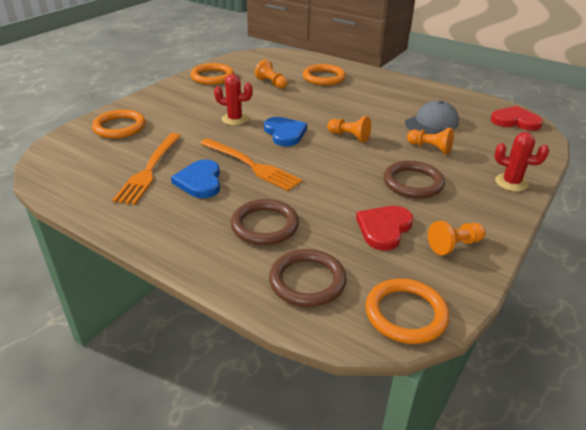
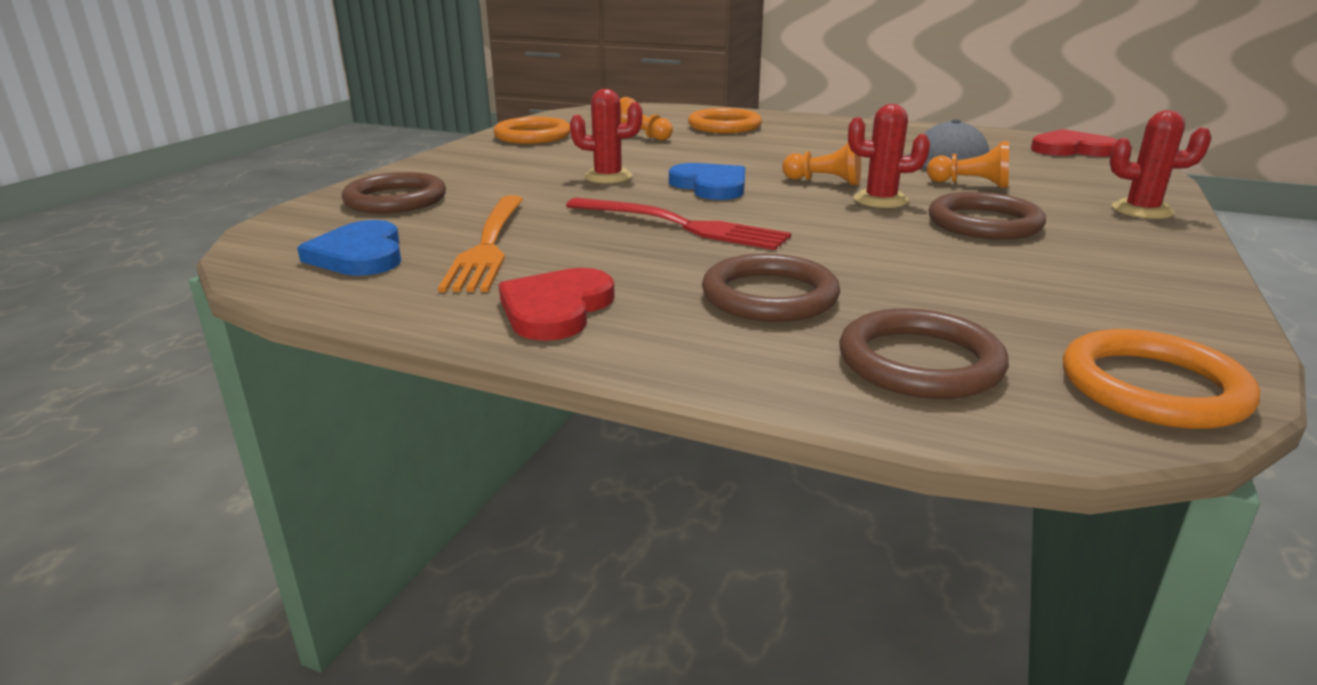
camera: 10 degrees left, 10 degrees down
(119, 127) = (396, 199): orange ring -> brown ring
(200, 181) = (599, 252): blue heart -> blue heart (359, 255)
(251, 165) = (681, 225): orange fork -> red fork
(369, 156) = (880, 200): none -> red cactus
(384, 228) = (992, 280): red heart -> red heart (556, 309)
(454, 245) = (1135, 289): orange pawn -> none

